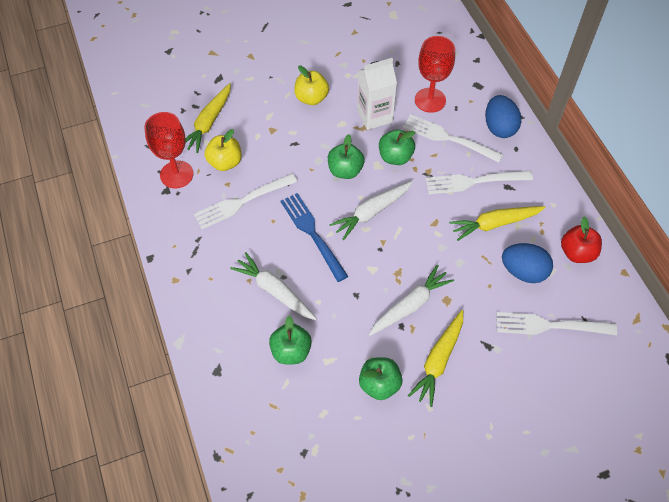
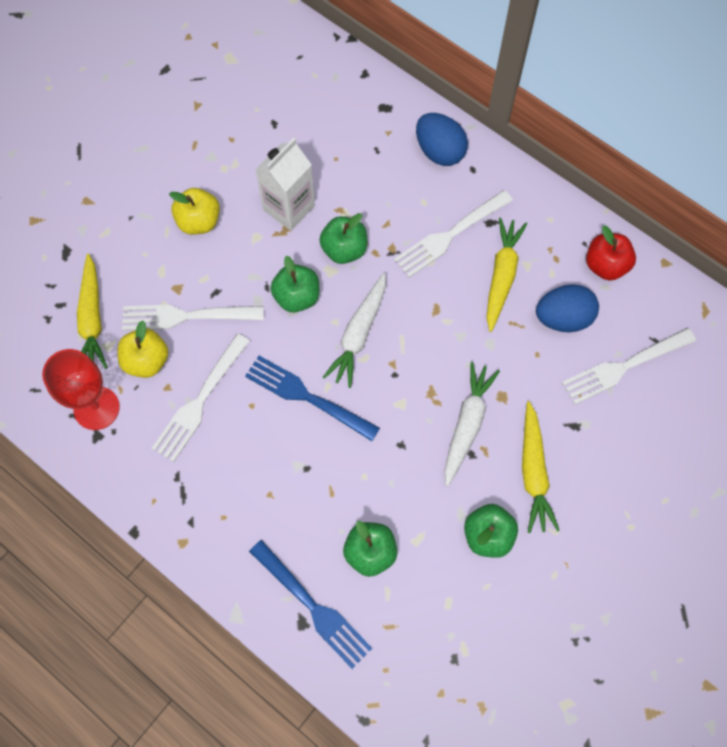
camera: 30 degrees left, 10 degrees up
(230, 363) = (312, 606): none -> blue fork
(274, 291) = (307, 491): white carrot -> none
(430, 100) = (341, 154): red goblet -> none
(449, 138) = (391, 194): white fork -> white fork (187, 316)
(495, 224) = (501, 276): yellow carrot -> yellow carrot turned 150 degrees clockwise

